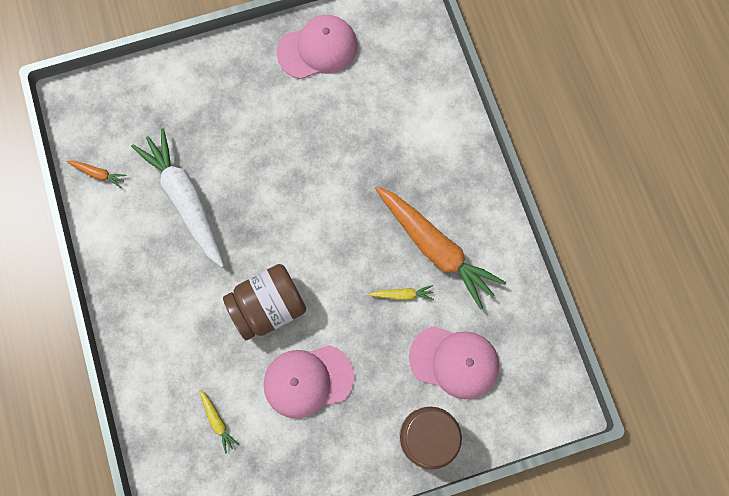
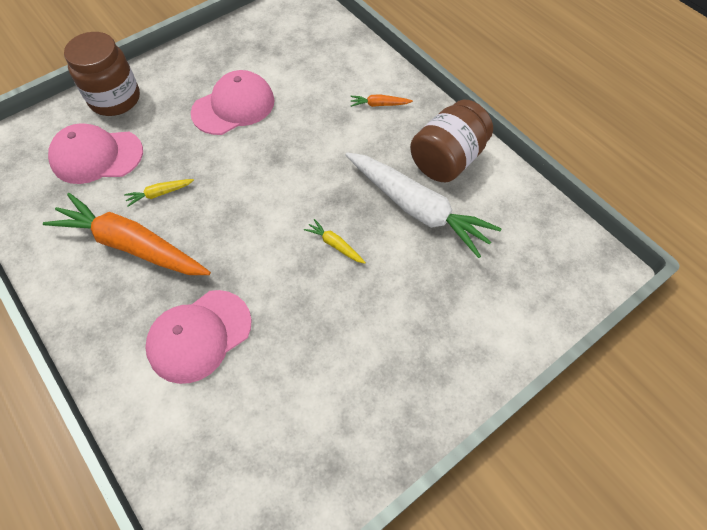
camera: 160 degrees right, 15 degrees down
(98, 174) = (520, 204): orange carrot -> orange carrot (379, 104)
(217, 421) = (301, 62): yellow carrot -> yellow carrot (335, 245)
(268, 306) = (291, 147): brown jar -> brown jar (447, 159)
(317, 49) = (343, 436): pink cap -> pink cap (199, 336)

